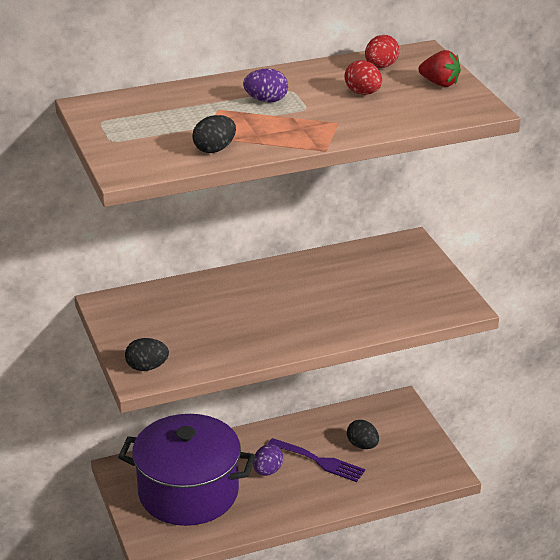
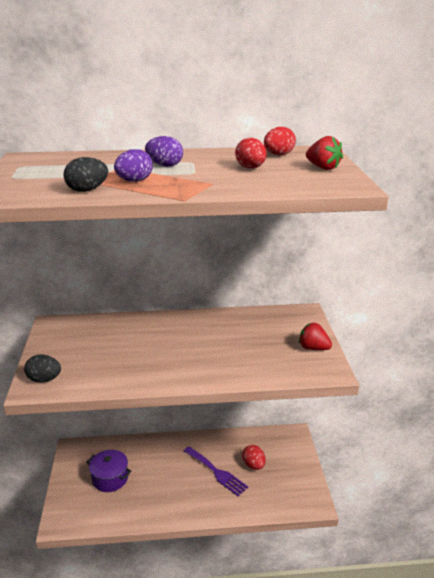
camera: 15 degrees right, 5 degrees down
(188, 492) = (110, 478): purple pot -> purple pot, size x0.47
(267, 471) = (175, 472): purple egg -> purple egg (134, 181)
(362, 445) = (253, 465): black egg -> red egg
(436, 284) = (313, 348): none -> red strawberry

